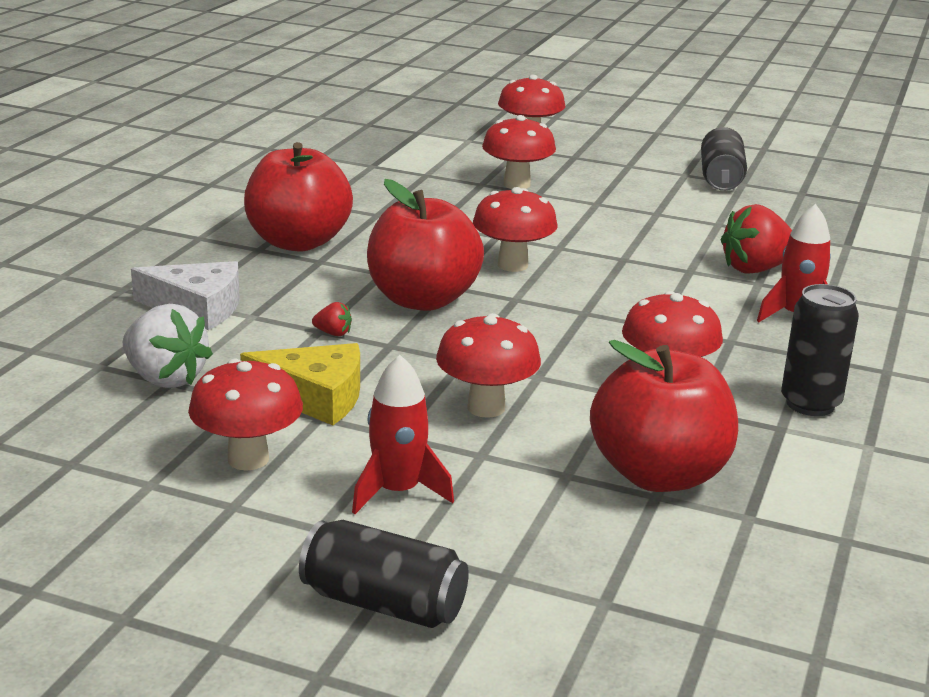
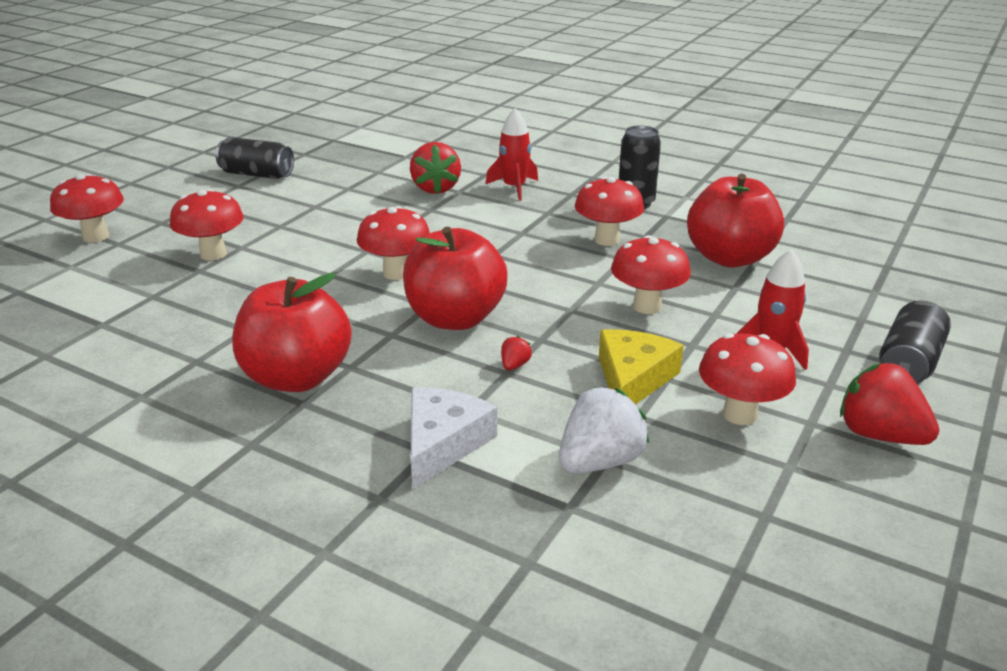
camera: 80 degrees left, 5 degrees up
(207, 553) = (879, 435): none -> red strawberry

